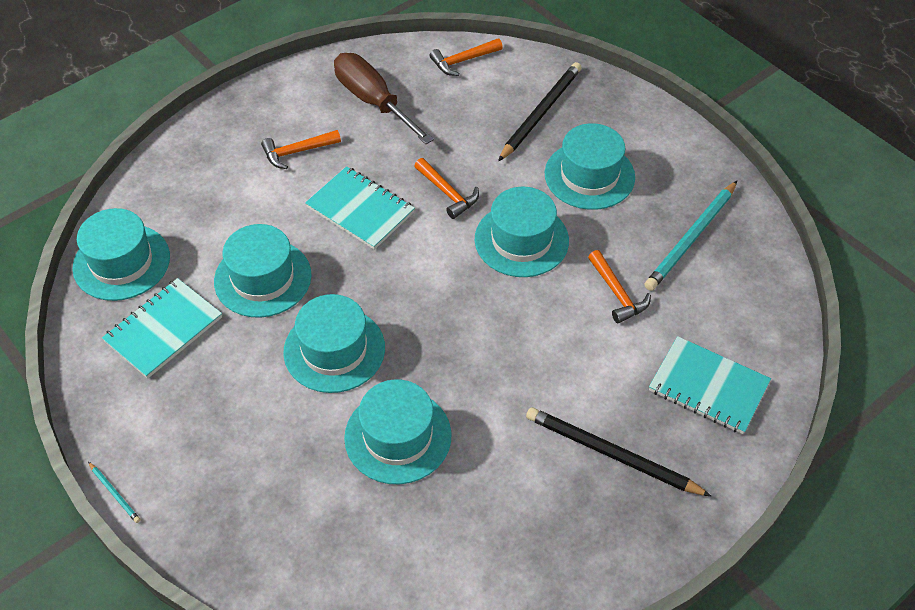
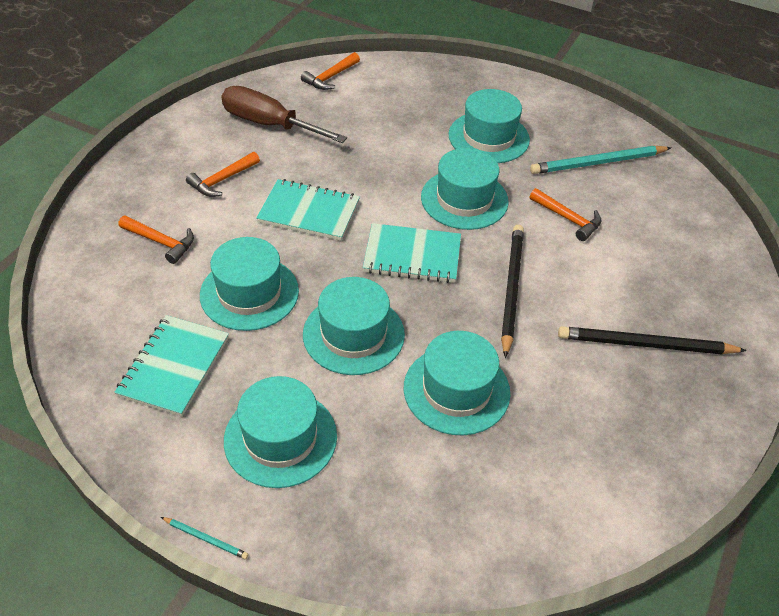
camera: 25 degrees left, 5 degrees down
(121, 262) = (96, 318): turquoise hat -> turquoise hat (280, 438)
(447, 193) = (379, 179): orange hammer -> orange hammer (161, 242)
(540, 113) = (419, 101): black pencil -> black pencil (511, 289)
(691, 238) = (598, 163): turquoise pencil -> turquoise pencil turned 60 degrees clockwise
(708, 387) = (684, 269): turquoise notebook -> turquoise notebook (412, 256)

